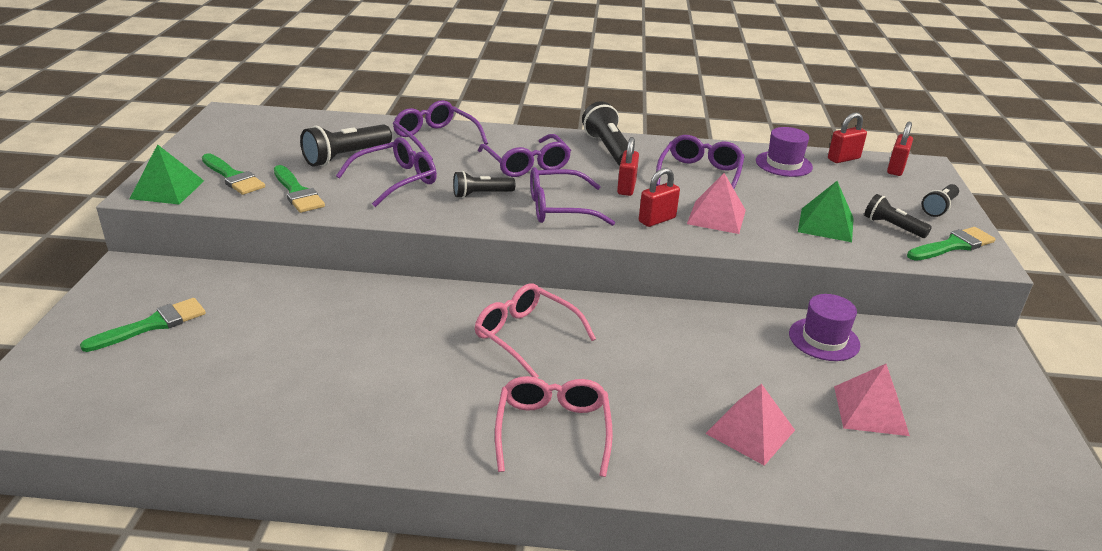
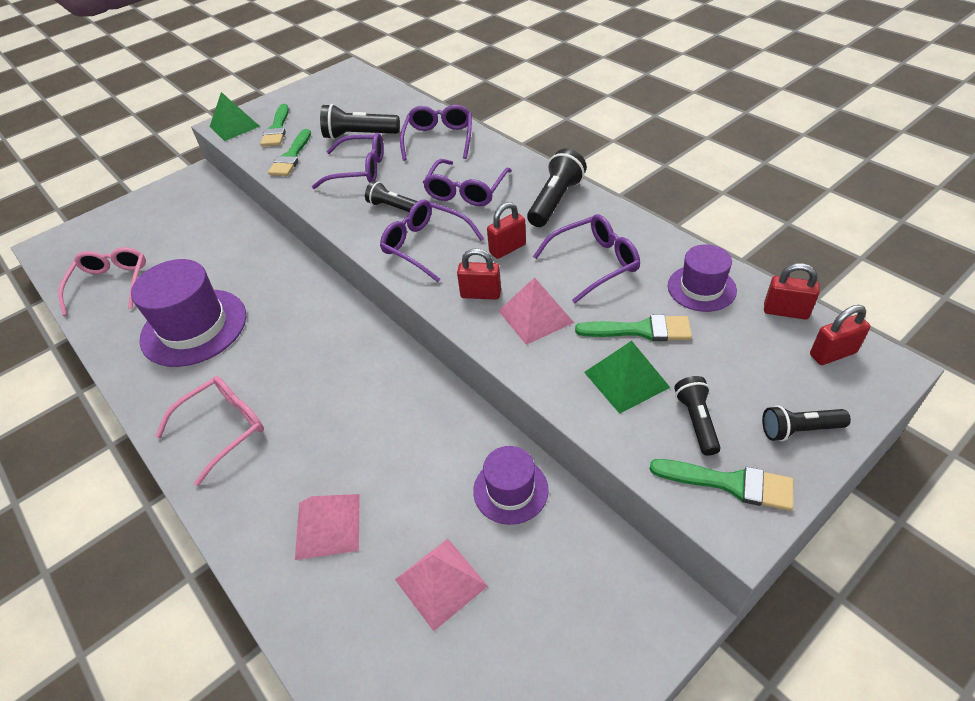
camera: 50 degrees right, 15 degrees up
(152, 325) = (157, 223): green brush -> green brush (640, 330)
(377, 381) = (194, 327): none -> purple hat
(526, 336) = (310, 344): pink glasses -> pink glasses (111, 284)

